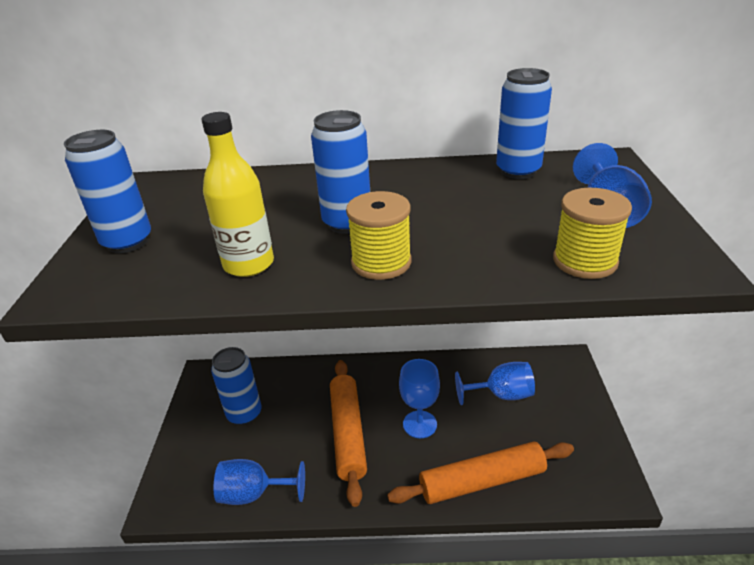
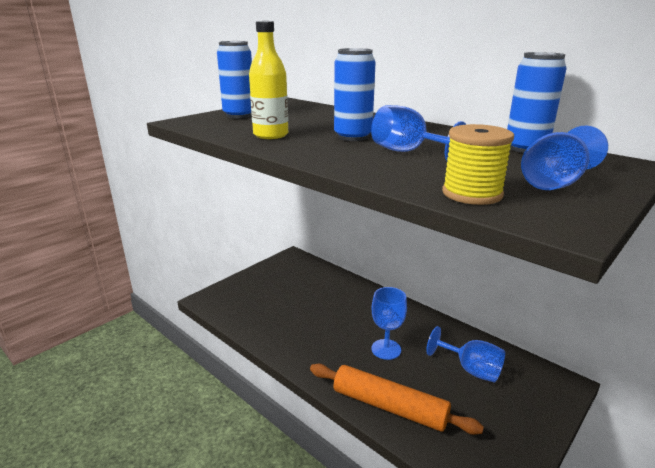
camera: 40 degrees right, 10 degrees down
(244, 414) = (290, 284): blue can -> none
(253, 494) = (250, 322): blue goblet -> blue goblet (407, 152)
(348, 433) = (334, 326): orange rolling pin -> none
(381, 262) = (335, 154): yellow spool -> none

